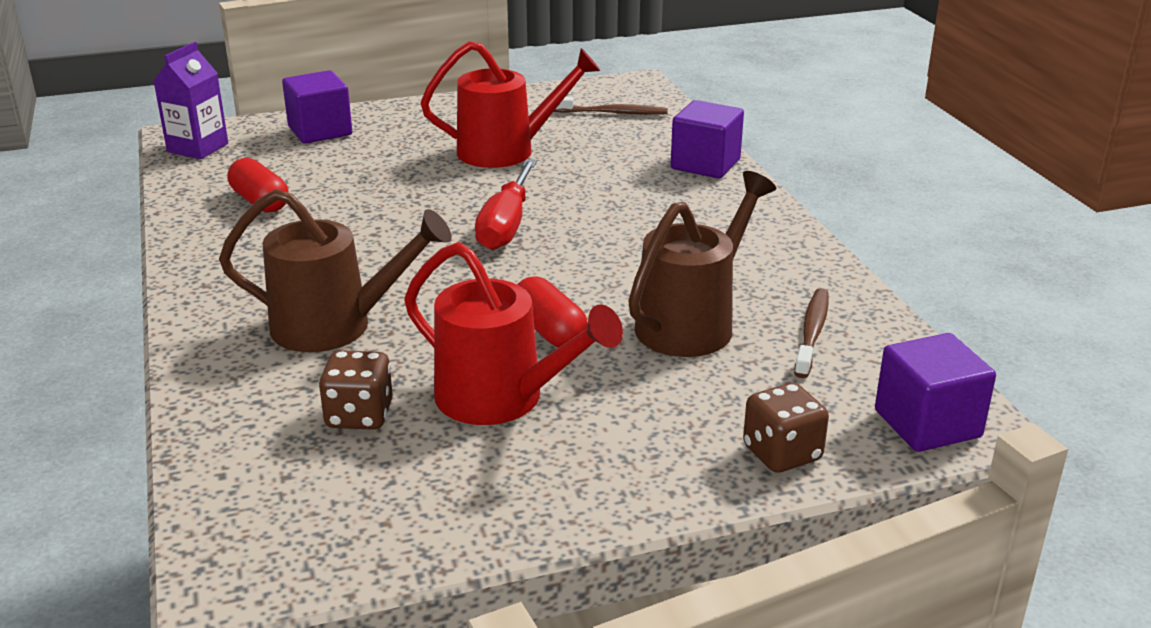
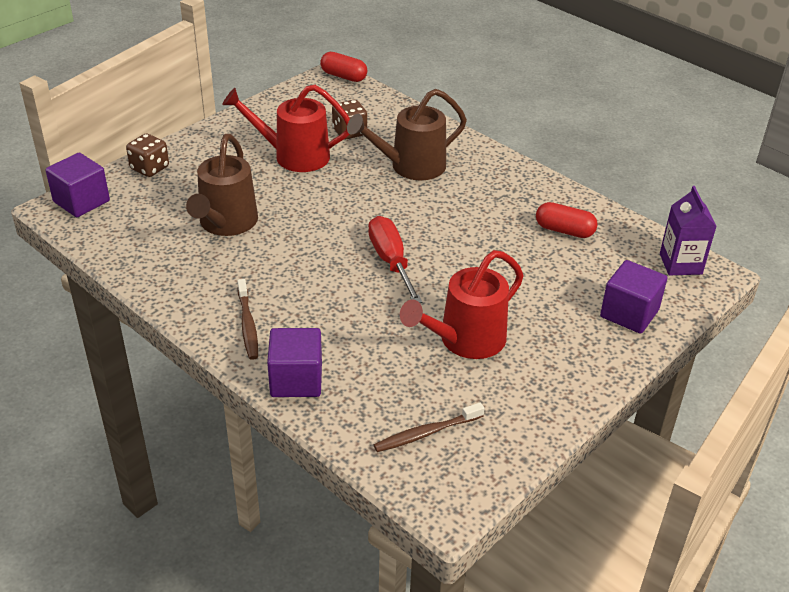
camera: 150 degrees right, 10 degrees up
(549, 331) = (300, 196): red capsule -> red capsule (343, 76)
(812, 333) = (154, 237): brown toothbrush -> brown toothbrush (248, 325)

